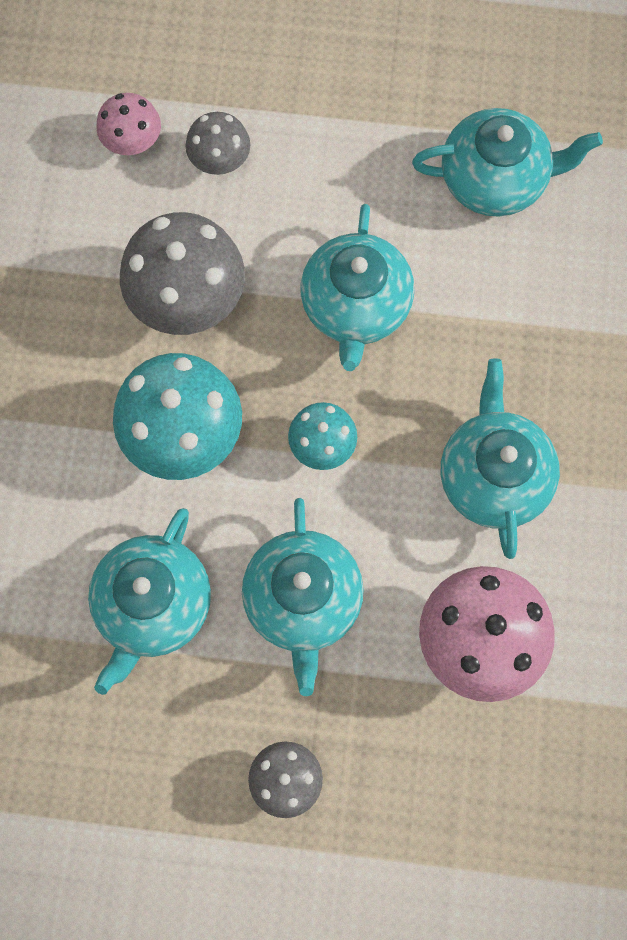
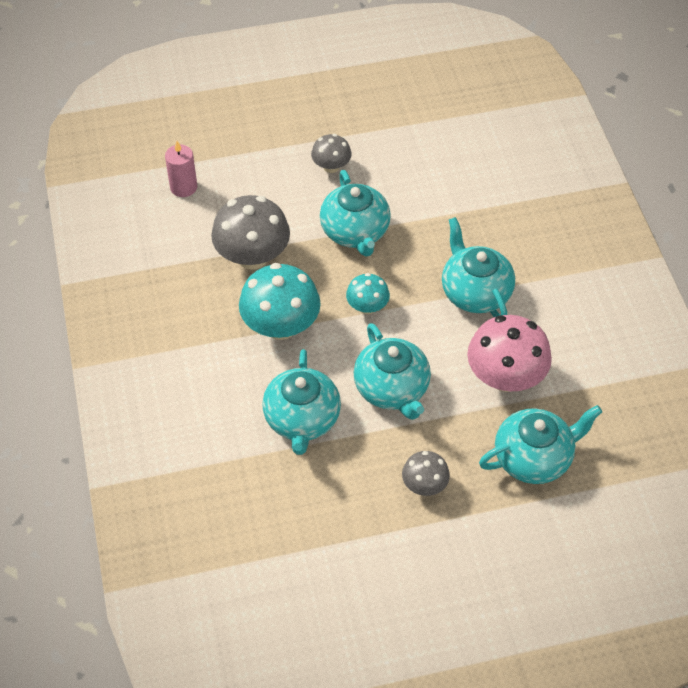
camera: 20 degrees left, 20 degrees down
(132, 141) = (183, 187): pink mushroom -> pink candle
(220, 160) = (241, 182): grey mushroom -> grey mushroom (331, 166)
(495, 179) = (408, 148): turquoise teapot -> turquoise teapot (534, 458)

